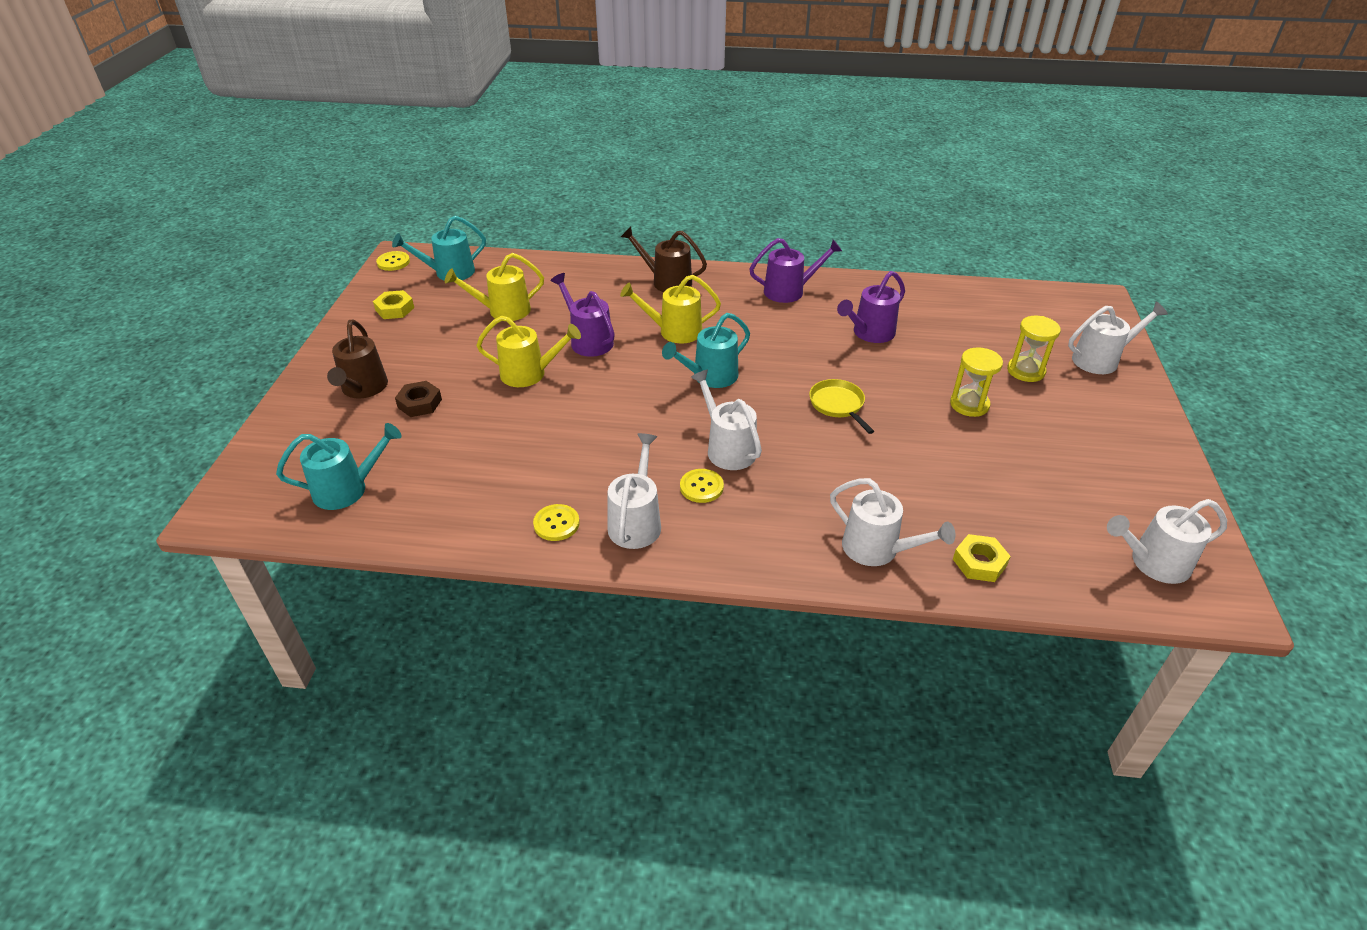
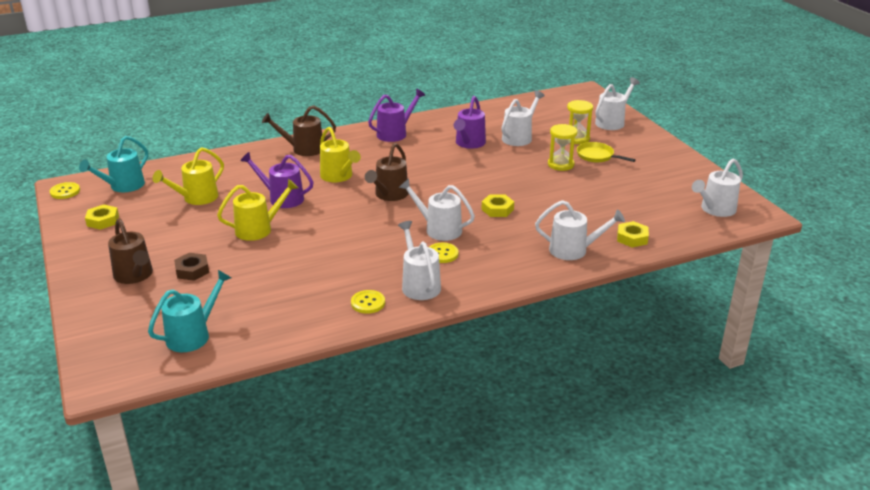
camera: 30 degrees left, 10 degrees down
(674, 331) = (339, 176): yellow watering can -> yellow watering can turned 90 degrees counterclockwise
(710, 377) = (389, 195): turquoise watering can -> brown watering can
(826, 445) = (497, 209): none -> yellow nut
(838, 405) = (485, 187): yellow pan -> yellow pan (597, 156)
(945, 344) = (519, 137): none -> white watering can

